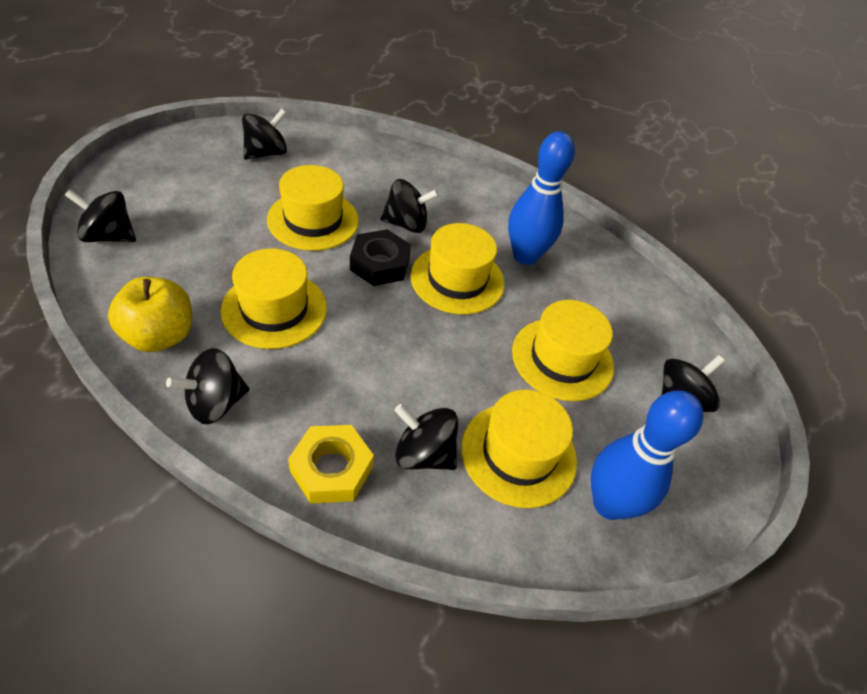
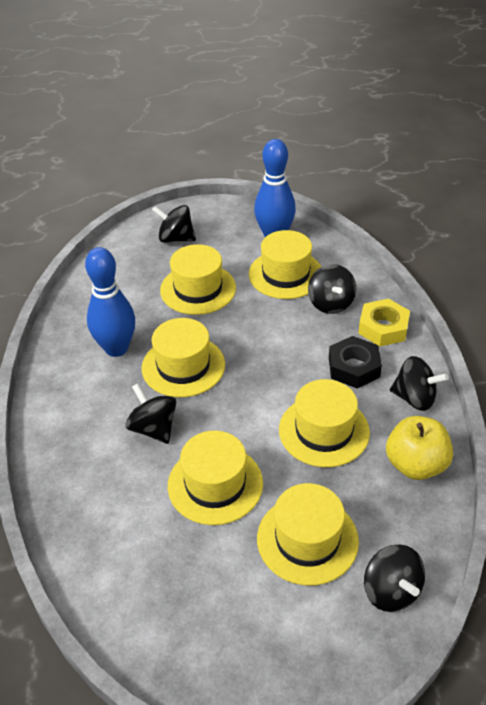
camera: 120 degrees left, 5 degrees down
(205, 229) = (307, 539): none -> yellow hat
(266, 153) = (163, 598): black spinning top -> none
(379, 264) = (216, 412): black nut -> black nut (354, 367)

